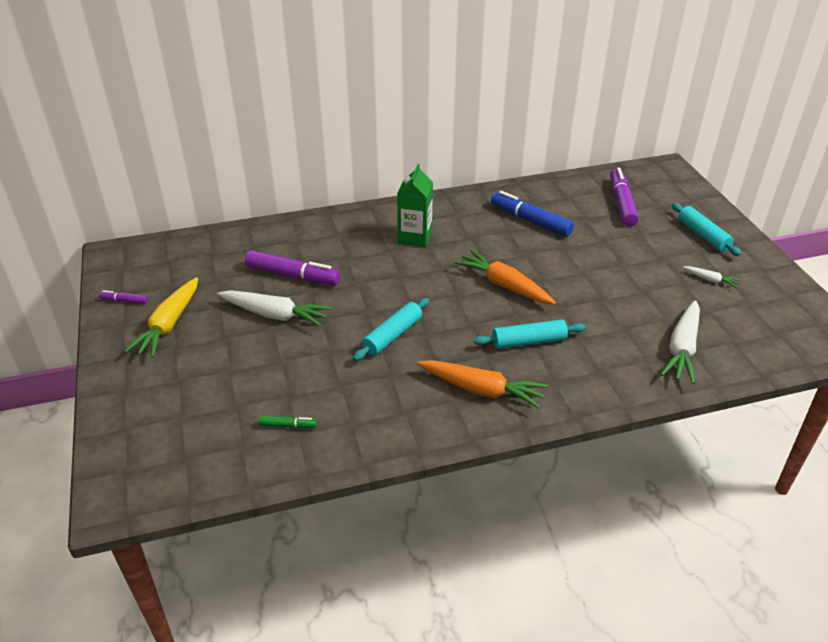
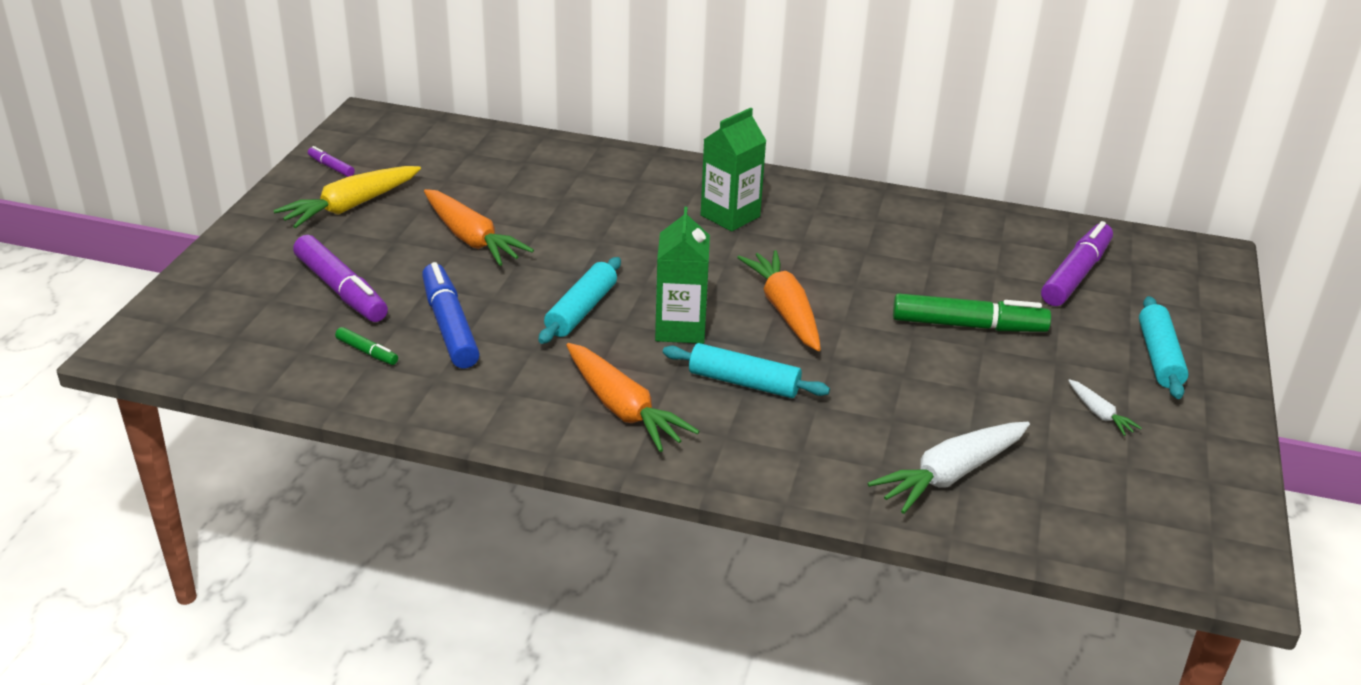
camera: 30 degrees right, 5 degrees down
(275, 315) = (472, 239): white carrot -> orange carrot
(293, 275) = (536, 206): purple marker -> purple marker (341, 290)
(392, 335) = (581, 310): turquoise rolling pin -> turquoise rolling pin turned 45 degrees counterclockwise
(460, 322) = (680, 328): none -> green carton
(530, 220) = (910, 250): blue marker -> blue marker (449, 326)
(603, 255) = (968, 325): none -> green marker

